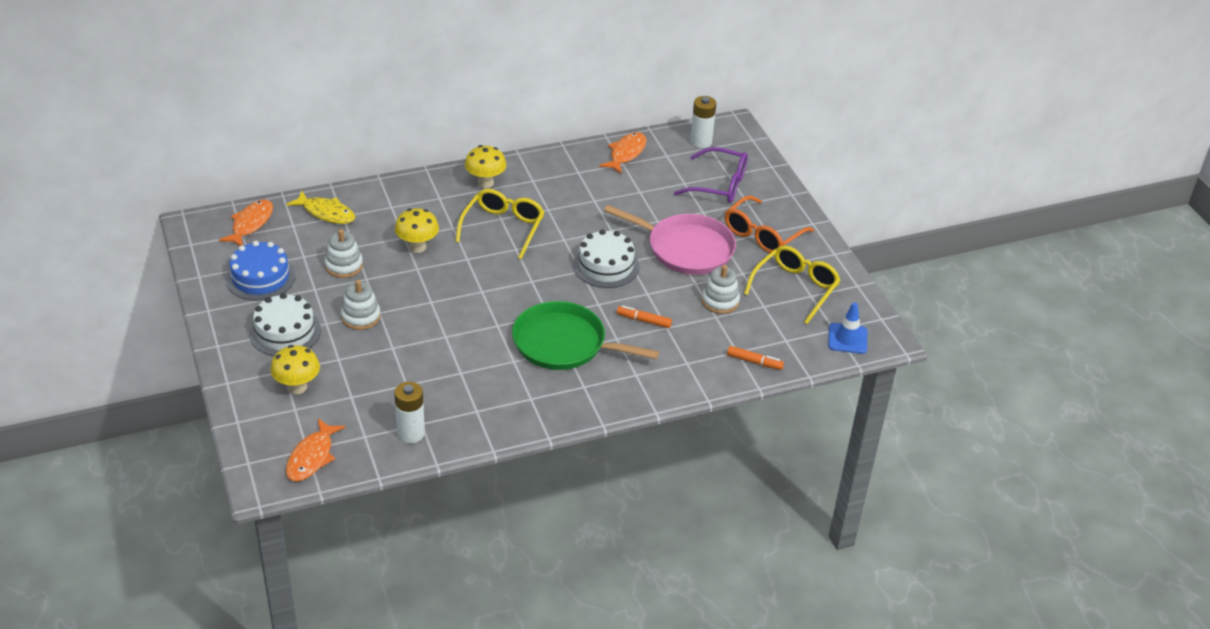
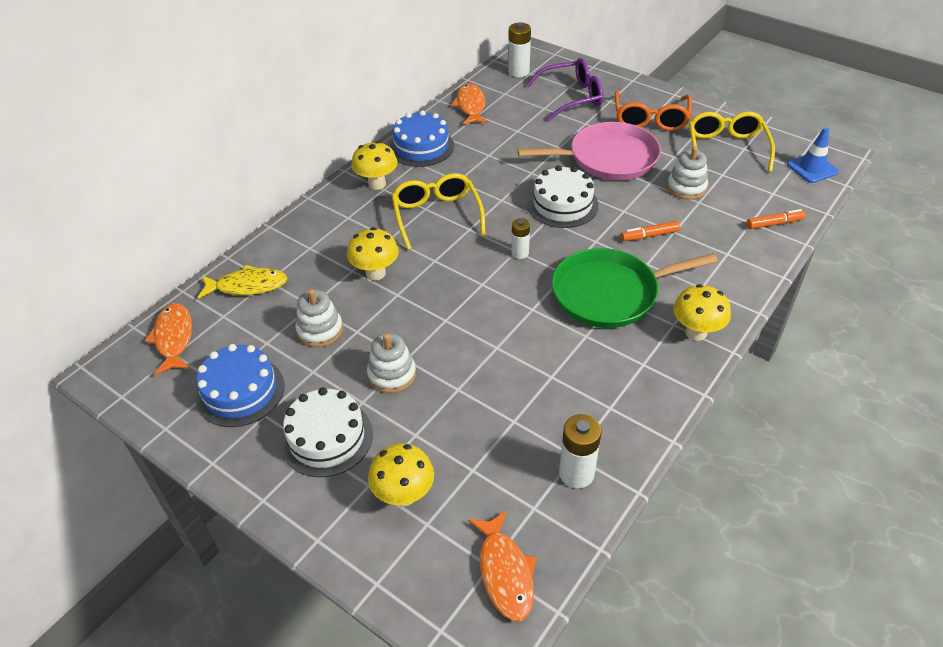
camera: 30 degrees left, 5 degrees up
(532, 284) = (520, 253): none -> white battery
(549, 169) = (421, 147): none -> blue cake
(593, 399) = (696, 332): none -> yellow mushroom

